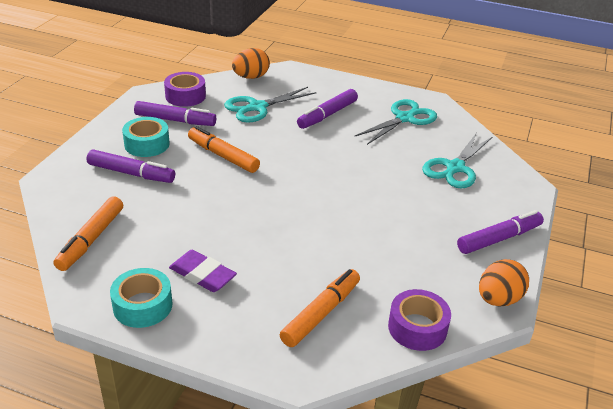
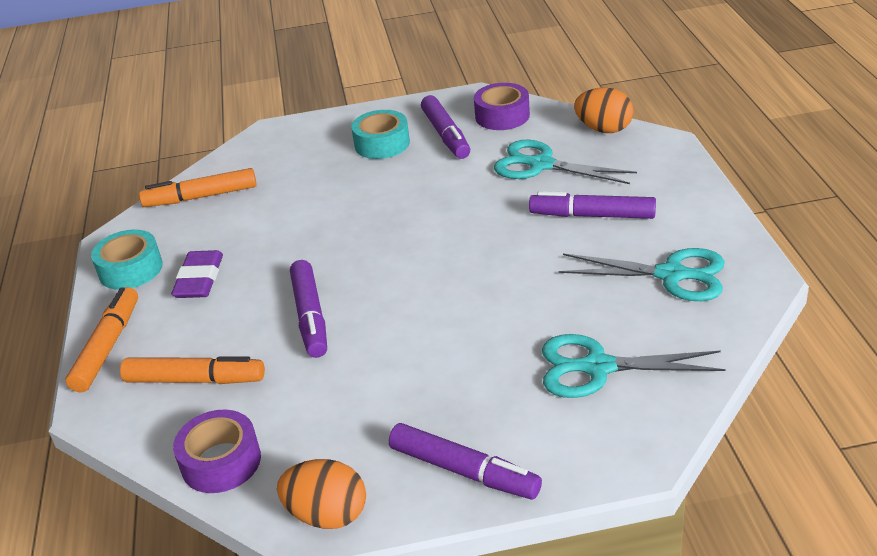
camera: 65 degrees right, 0 degrees up
(131, 173) = (322, 162): purple marker -> purple marker (310, 316)
(223, 156) = (413, 193): orange marker -> orange marker (108, 346)

